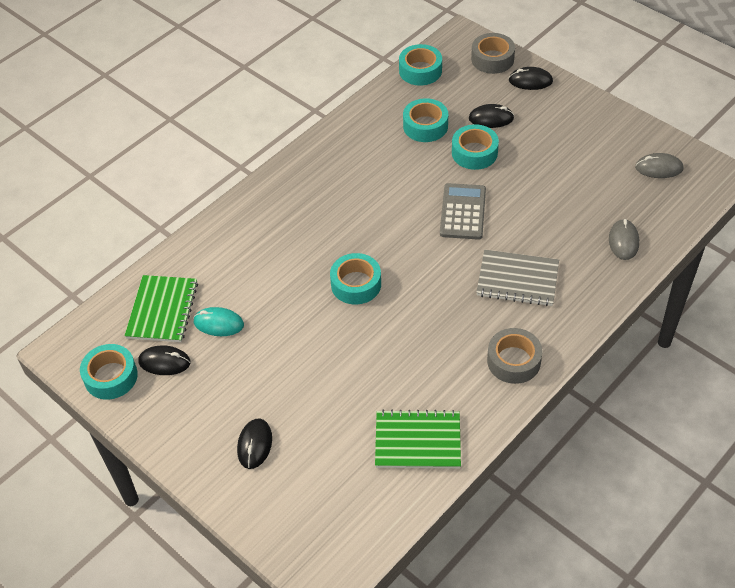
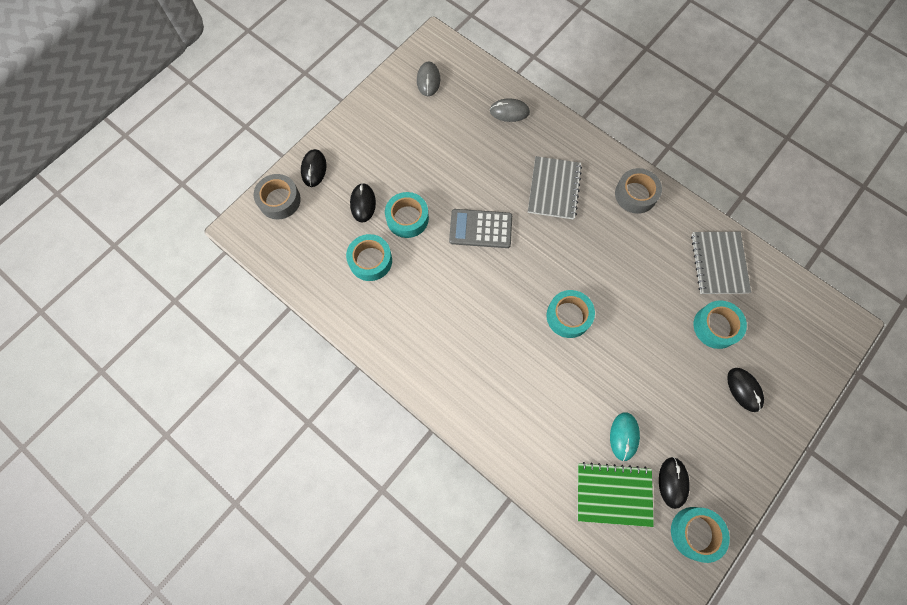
camera: 95 degrees left, 20 degrees up
(255, 445) = (744, 390): black mouse -> black mouse turned 60 degrees clockwise
(417, 441) = (719, 263): green notebook -> grey notebook
(420, 71) = (290, 266): turquoise tape -> turquoise tape (716, 326)

